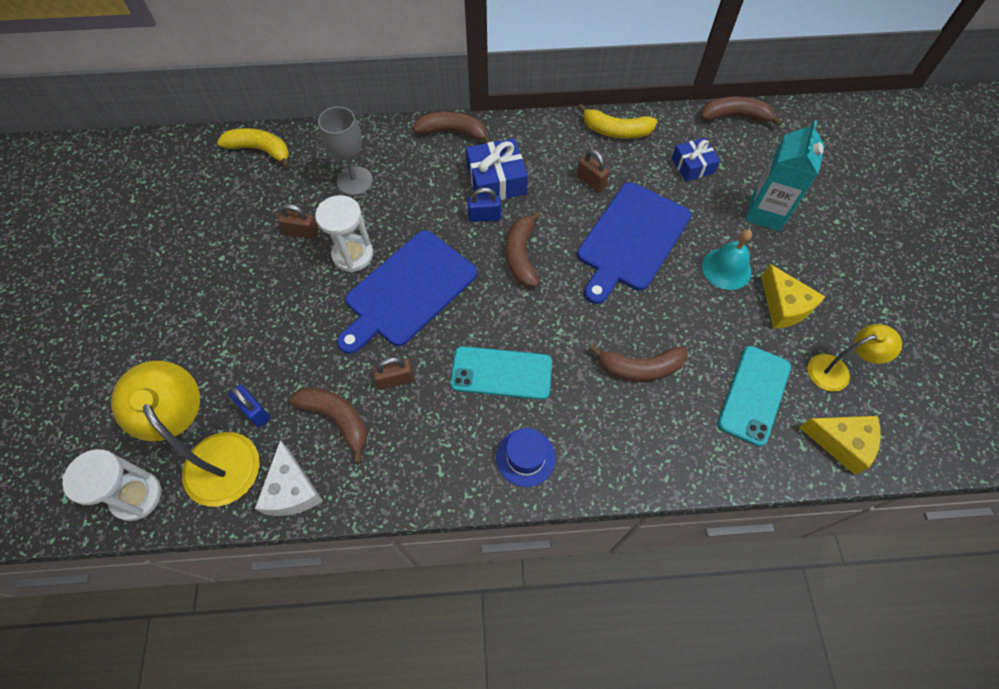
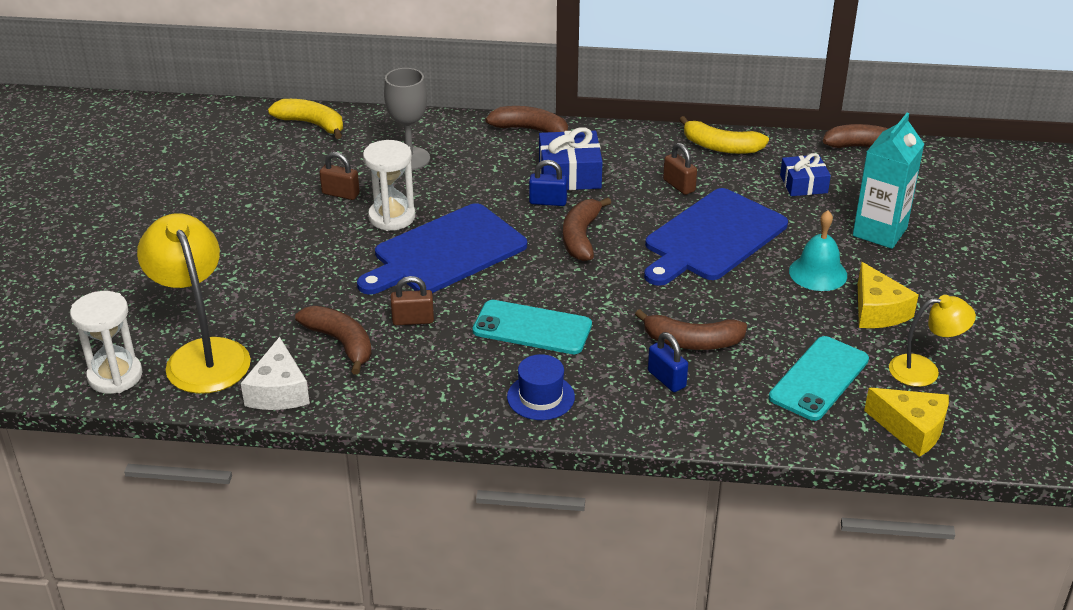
camera: 10 degrees right, 25 degrees down
(254, 411) = (254, 327): blue padlock -> blue padlock (666, 379)

